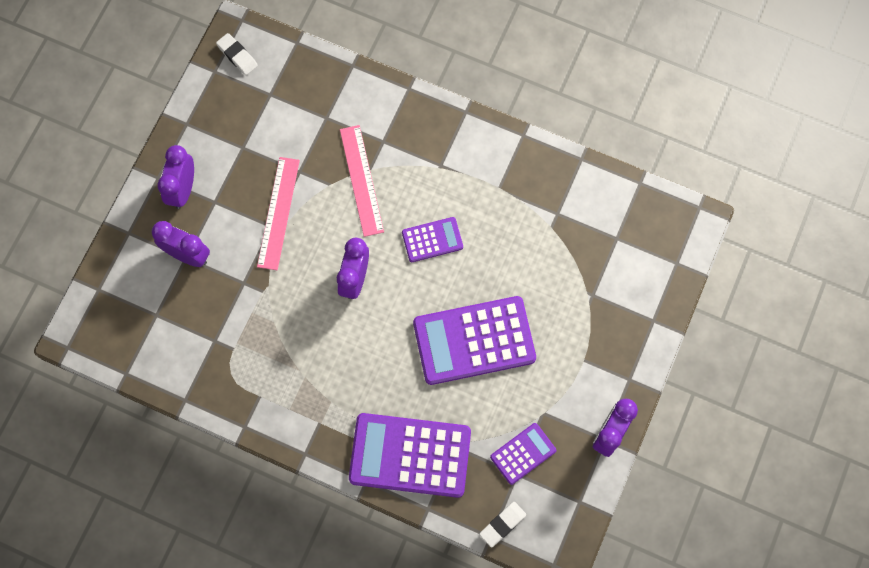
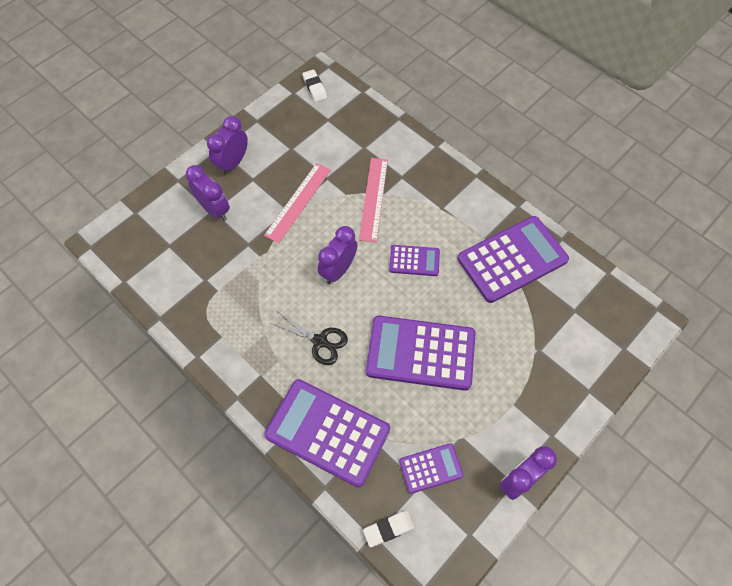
camera: 20 degrees right, 10 degrees down
(366, 365) = (320, 341): none -> black scissors
(535, 202) = (512, 259): none -> purple calculator

